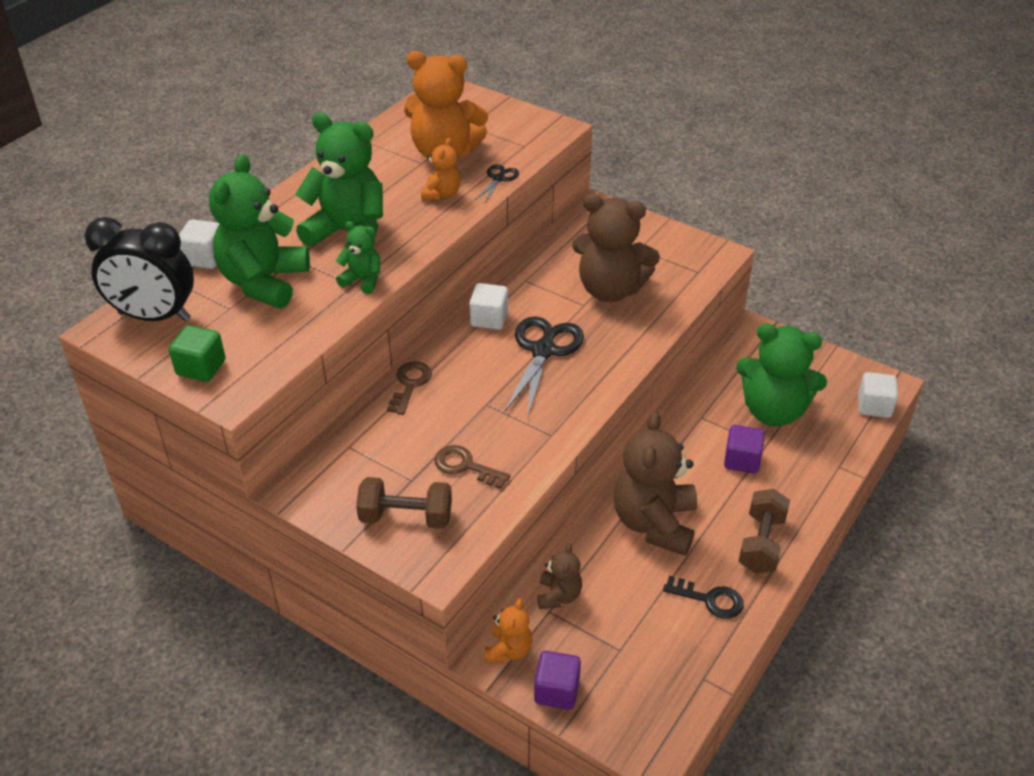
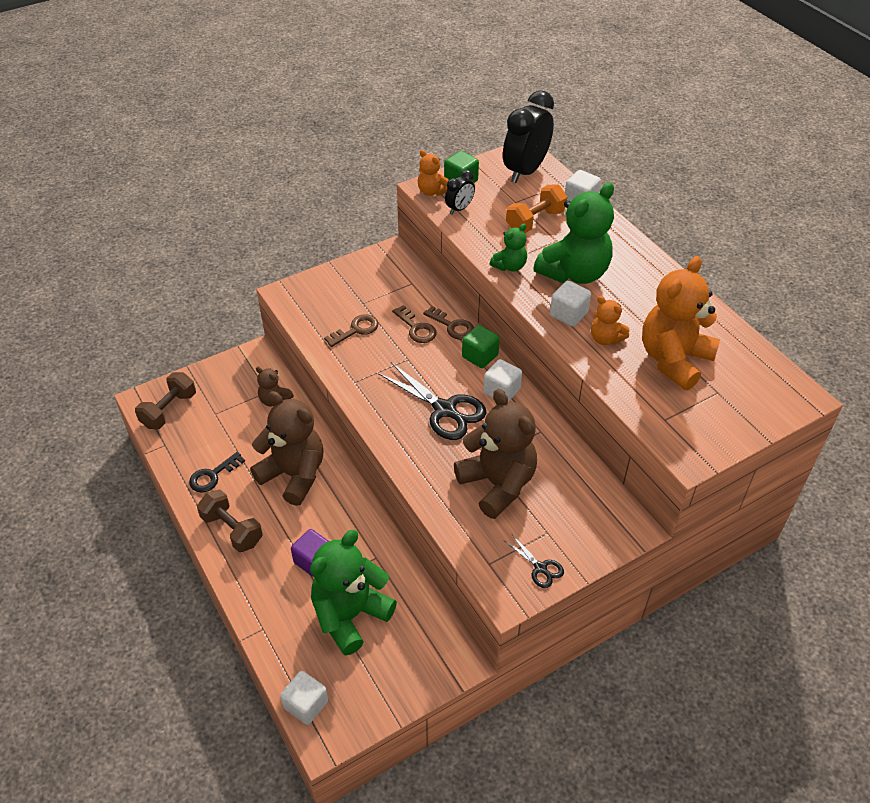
camera: 115 degrees right, 5 degrees up
(264, 282) = (535, 221): green teddy bear -> orange dumbbell
(267, 351) = (459, 209): none -> black clock
(406, 517) = (334, 292): brown dumbbell -> brown dumbbell (169, 410)
(419, 223) = (568, 314): none -> white cube
(431, 413) = (416, 328): none -> brown key
(447, 349) = (480, 356): none -> green cube
(498, 179) = (613, 382): black scissors -> black scissors (540, 568)
(508, 650) = (255, 363): orange teddy bear -> orange teddy bear (432, 191)
(556, 691) = (212, 374): purple cube -> none
(610, 289) = (497, 484): brown teddy bear -> brown teddy bear turned 105 degrees clockwise

